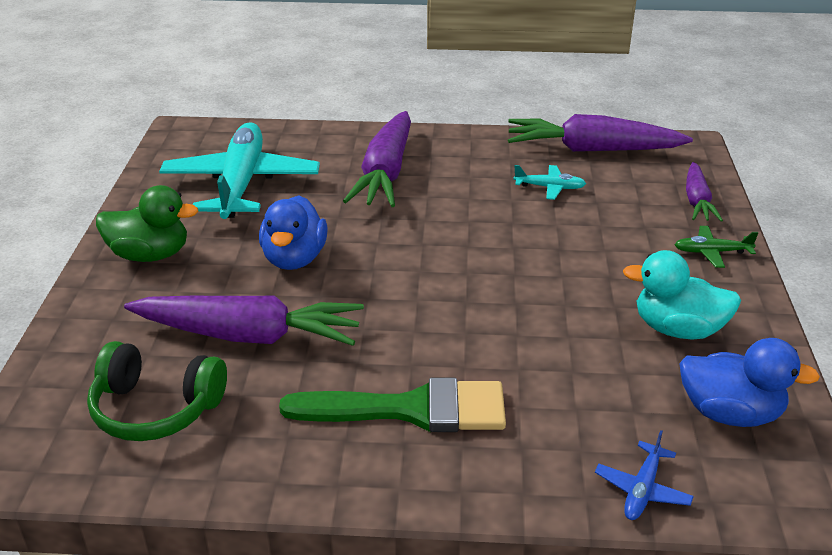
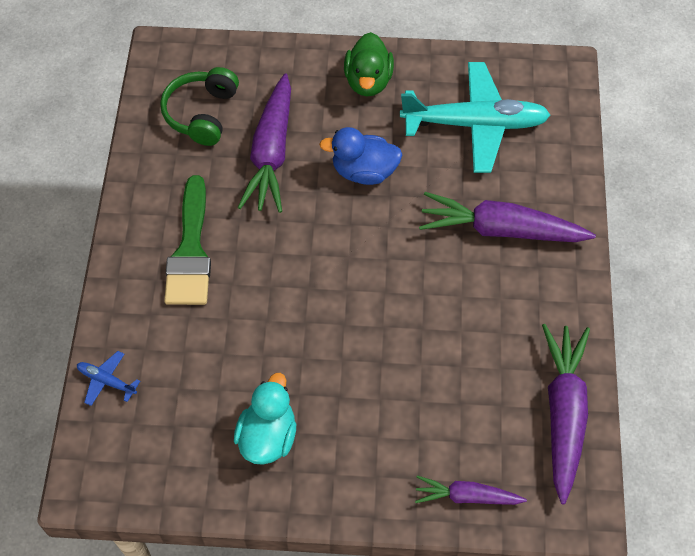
camera: 90 degrees right, 25 degrees up
(549, 187) = (483, 365): turquoise plane -> none
(712, 252) = (377, 489): green plane -> none
(730, 413) = (171, 452): blue duck -> none

